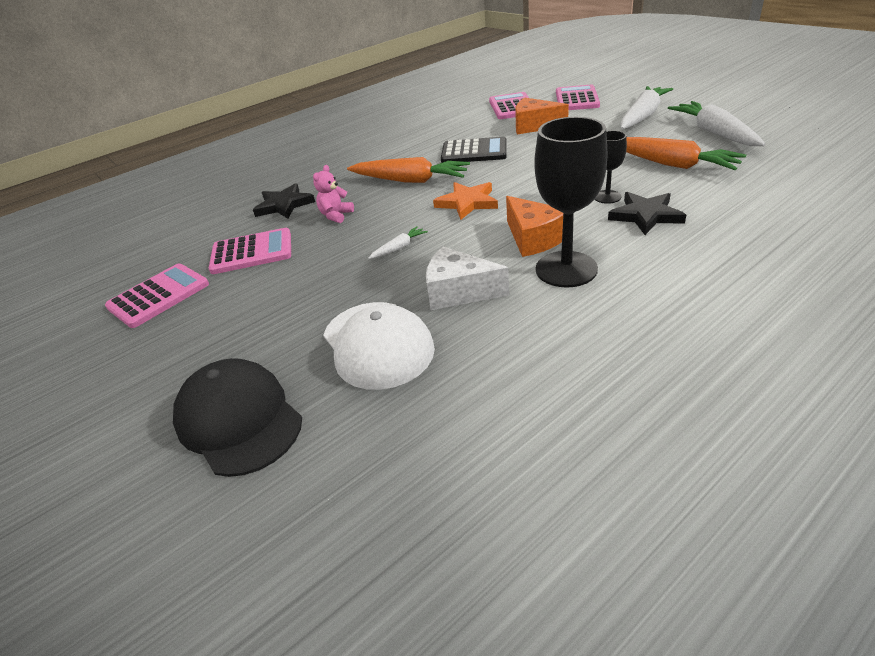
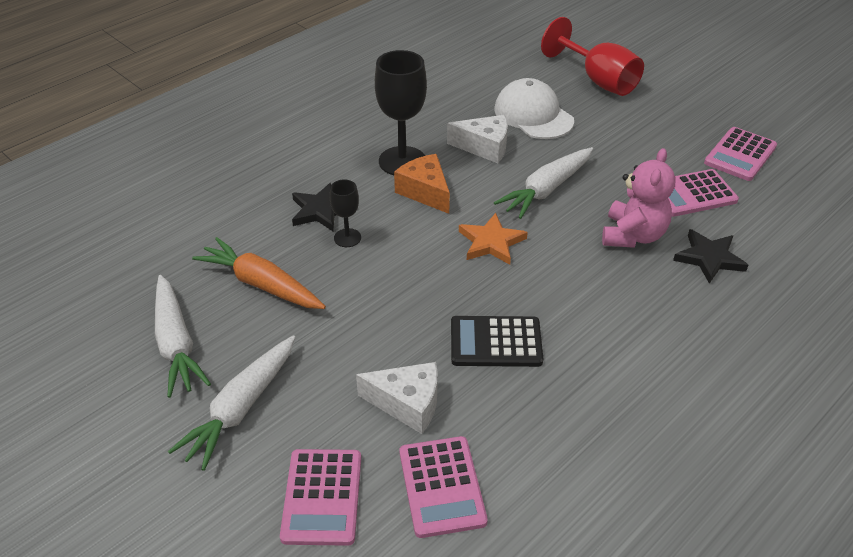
camera: 170 degrees right, 5 degrees up
(239, 420) = (598, 80): black cap -> red goblet
(336, 215) = (633, 235): pink teddy bear -> pink teddy bear, size x1.80
(399, 248) = (546, 189): white carrot -> white carrot, size x2.18
(410, 180) = (569, 288): orange carrot -> none
(534, 126) = (407, 404): orange cheese -> white cheese

